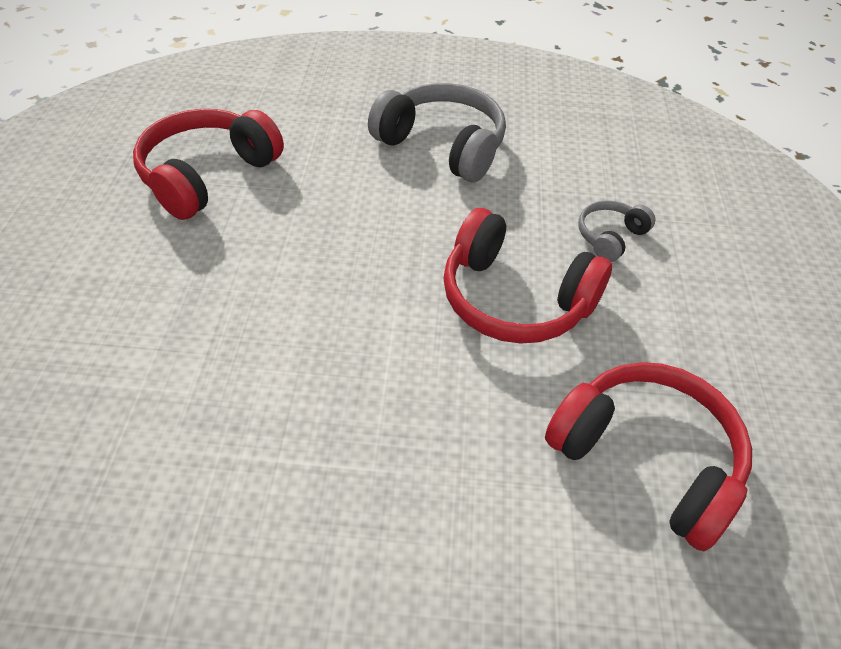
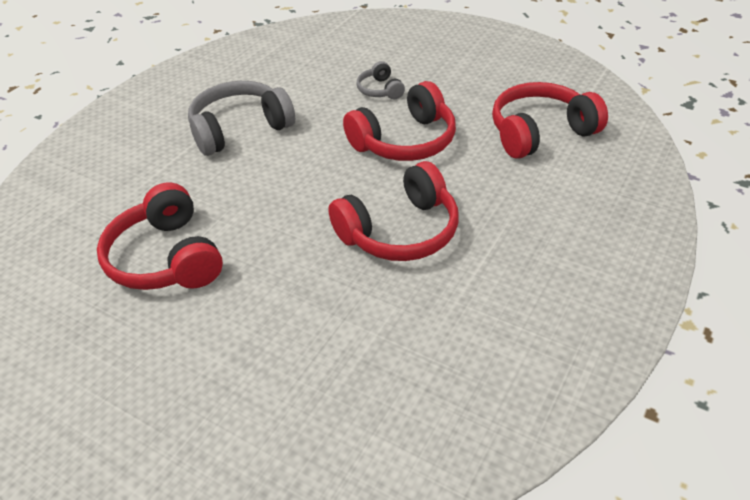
camera: 60 degrees left, 5 degrees down
(329, 352) = (400, 231): none -> red headphones

